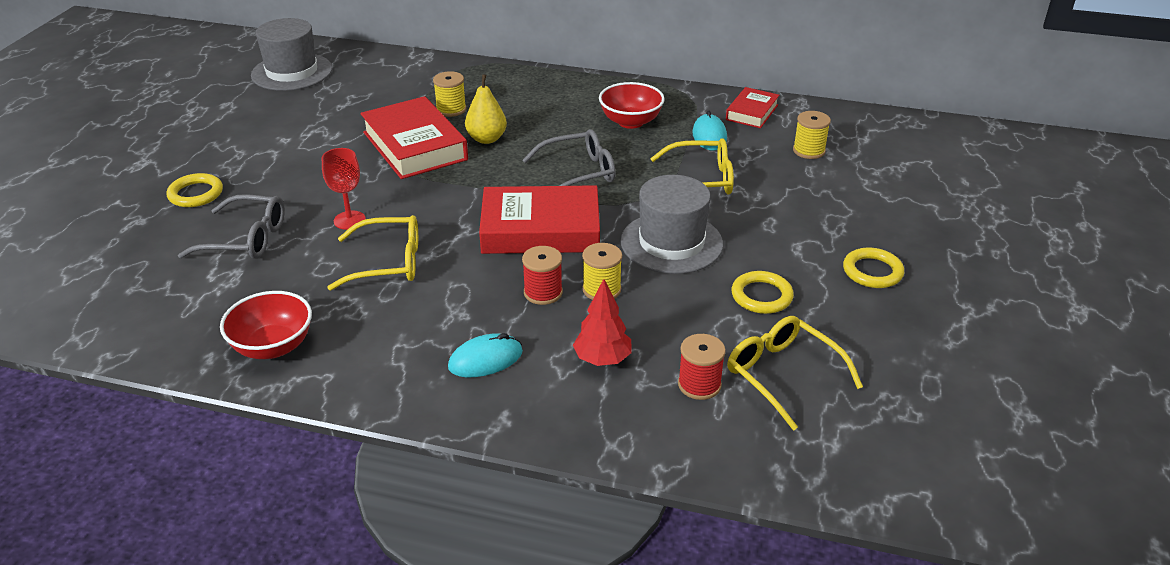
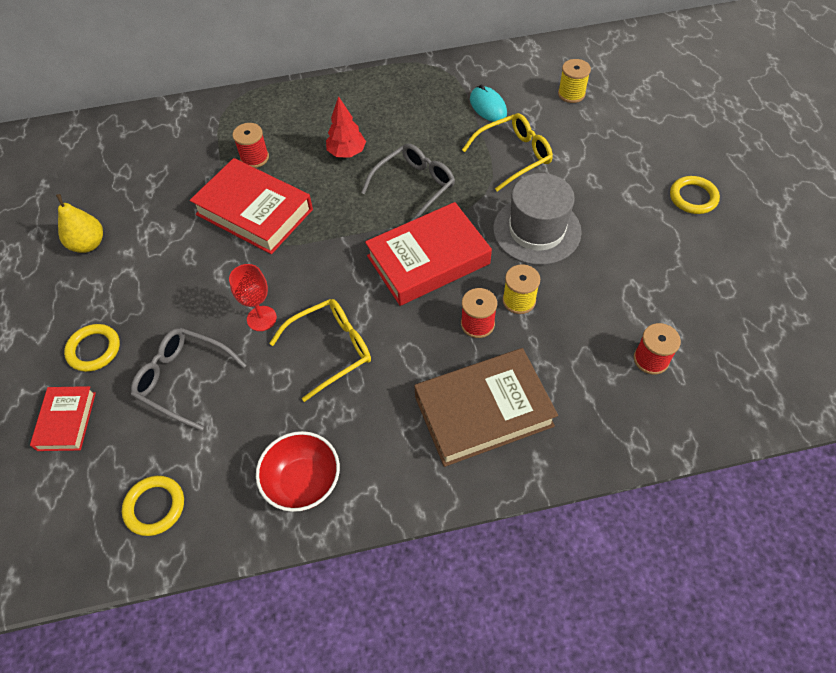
camera: 25 degrees left, 20 degrees up
(245, 239) = (184, 380): grey glasses -> grey glasses turned 135 degrees counterclockwise
(292, 72) = (69, 168): grey hat -> none
(451, 109) = (254, 158): yellow spool -> red spool
(485, 359) = (483, 411): turquoise mouse -> brown book
(486, 139) = (311, 179): yellow pear -> yellow pear (88, 244)
(602, 359) = (568, 368): red tree -> red tree (347, 153)
(630, 122) = (416, 115): red bowl -> none
(752, 112) = (502, 69): red book -> red book (66, 421)
(761, 296) = (635, 255): yellow ring -> yellow ring (155, 507)
(783, 375) = (700, 323): yellow glasses -> none

